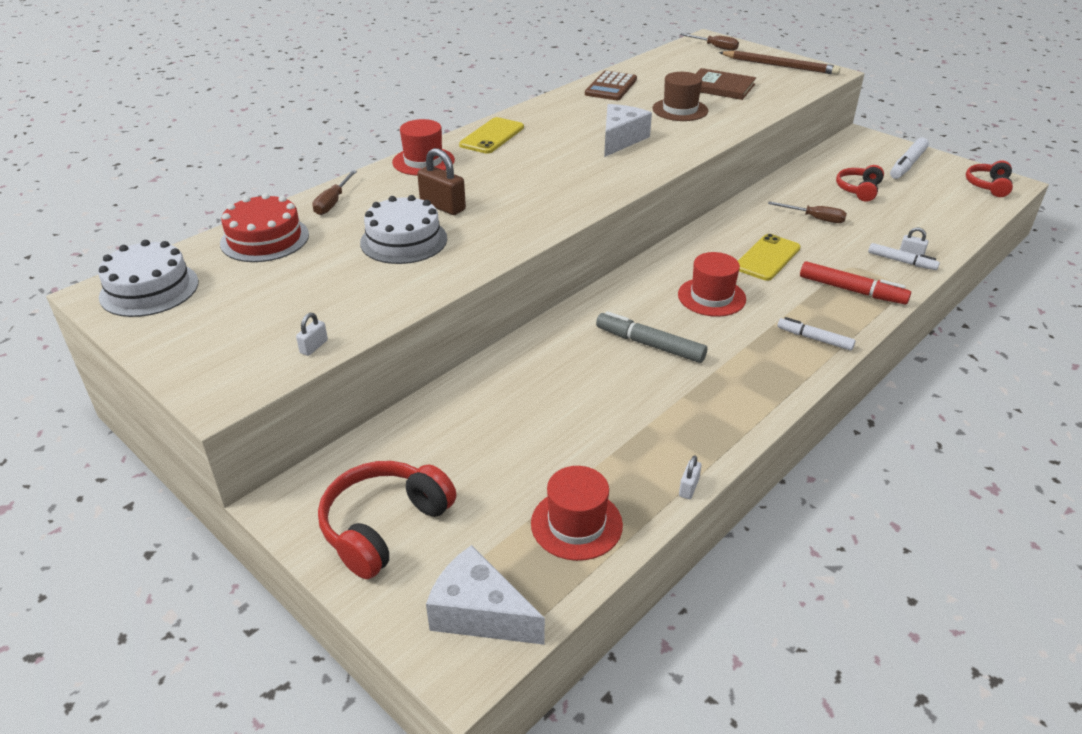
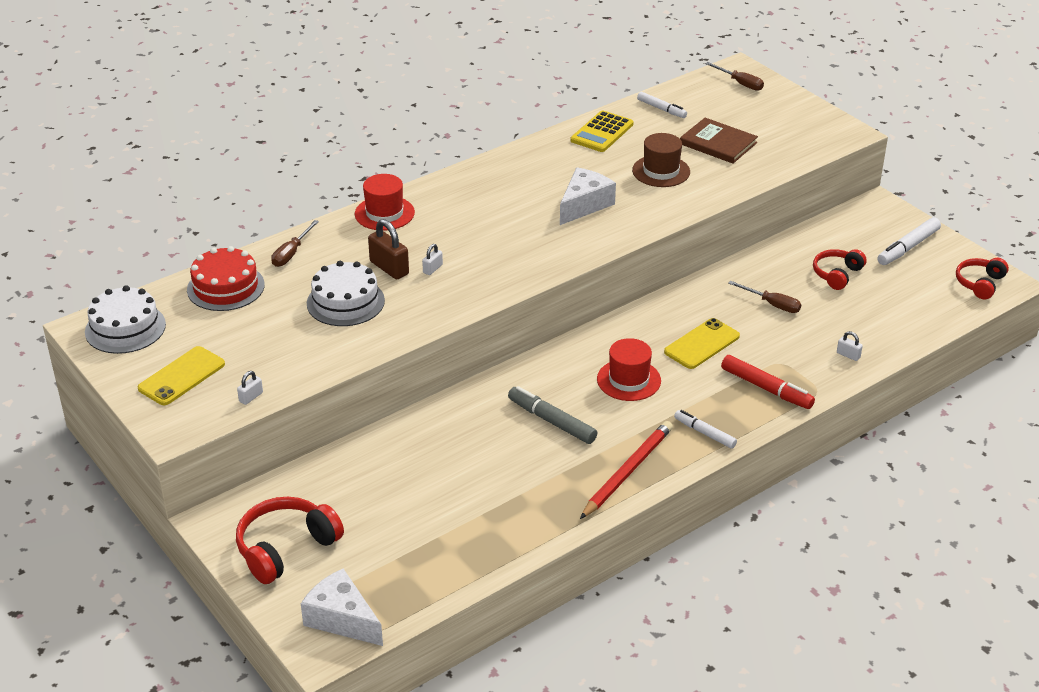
camera: 10 degrees right, 0 degrees up
(492, 136) = (459, 188): yellow phone -> yellow phone (182, 376)
(576, 524) = (434, 566): red hat -> none
(611, 87) = (602, 132): brown calculator -> yellow calculator
(688, 488) = (534, 549): white padlock -> white padlock (432, 269)
(753, 387) = (627, 471): none -> red pencil
(780, 66) = (798, 118): brown pencil -> none
(901, 261) = (833, 363): white marker -> white marker (661, 109)

